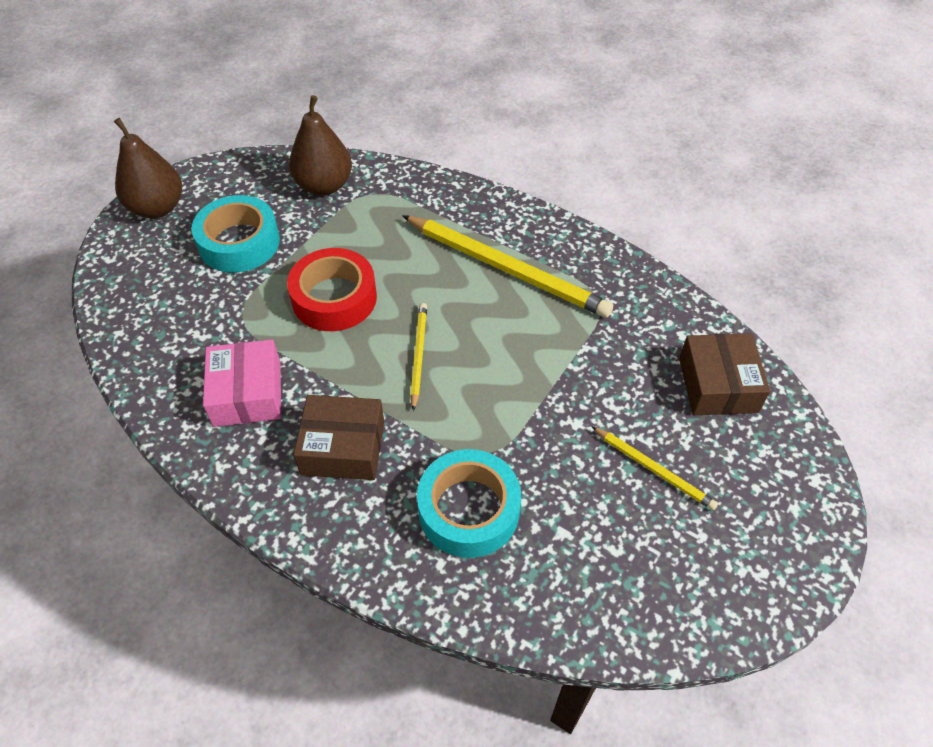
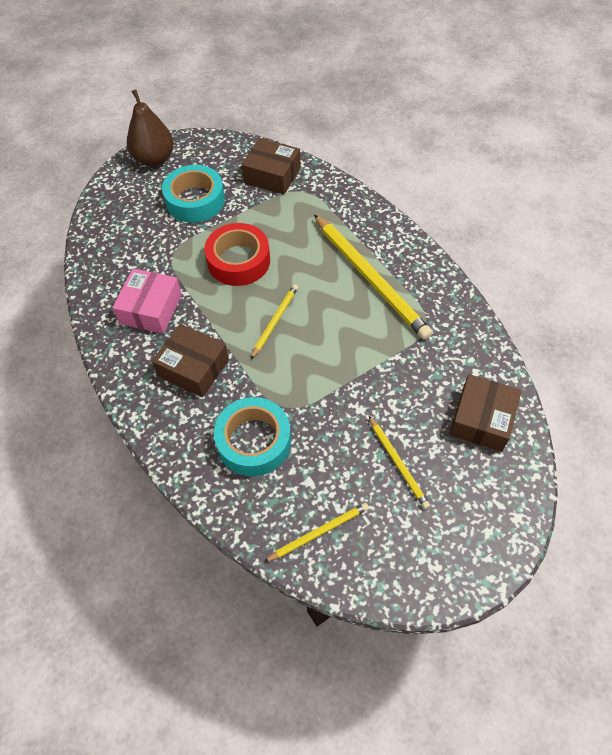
camera: 25 degrees right, 5 degrees up
(324, 185) = (272, 175): brown pear -> brown box
(607, 590) = (318, 532): none -> yellow pencil

